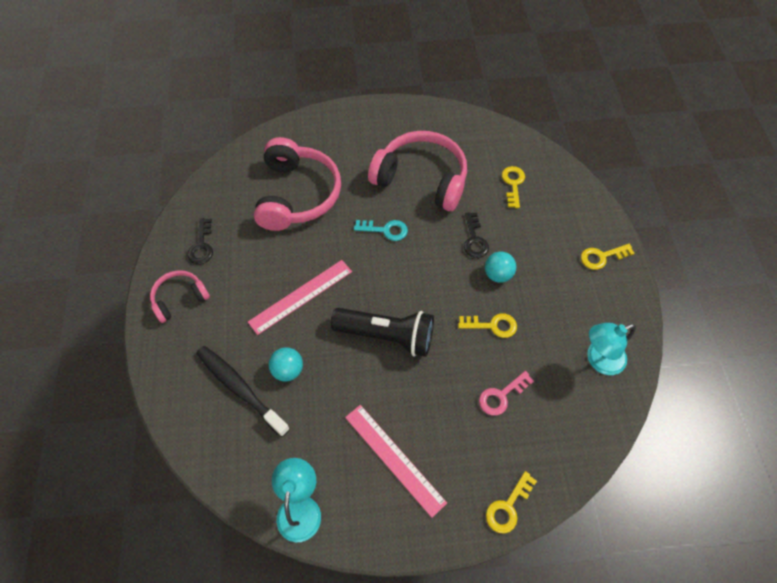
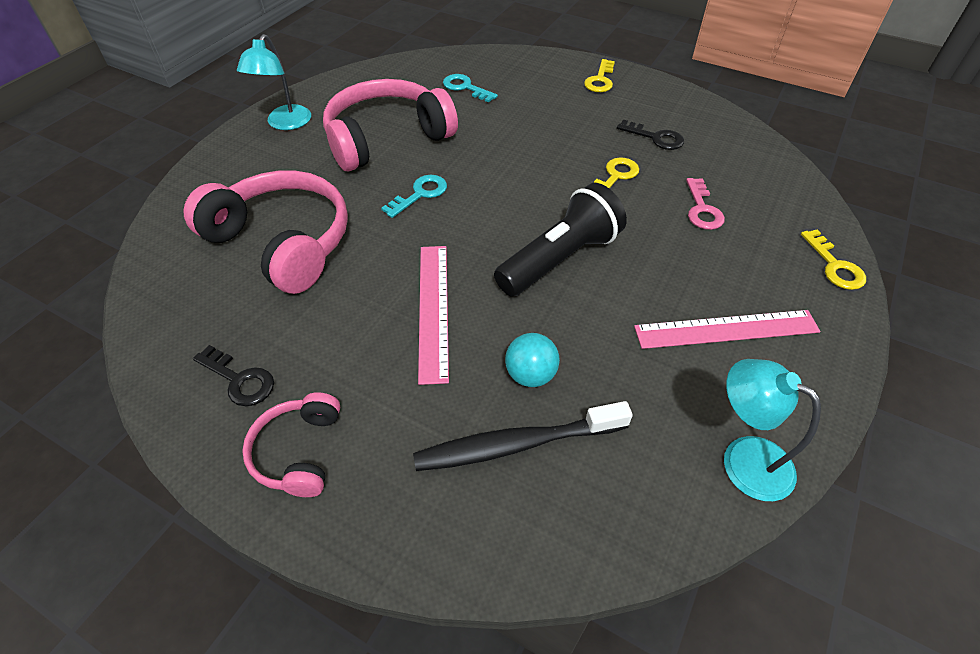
camera: 55 degrees left, 10 degrees down
(474, 239) = (502, 140): black key -> black key (655, 138)
(498, 274) = (559, 145): turquoise ball -> none
(513, 184) = (465, 87): yellow key -> turquoise key
(598, 360) = (707, 132): turquoise lamp -> turquoise lamp (285, 123)

